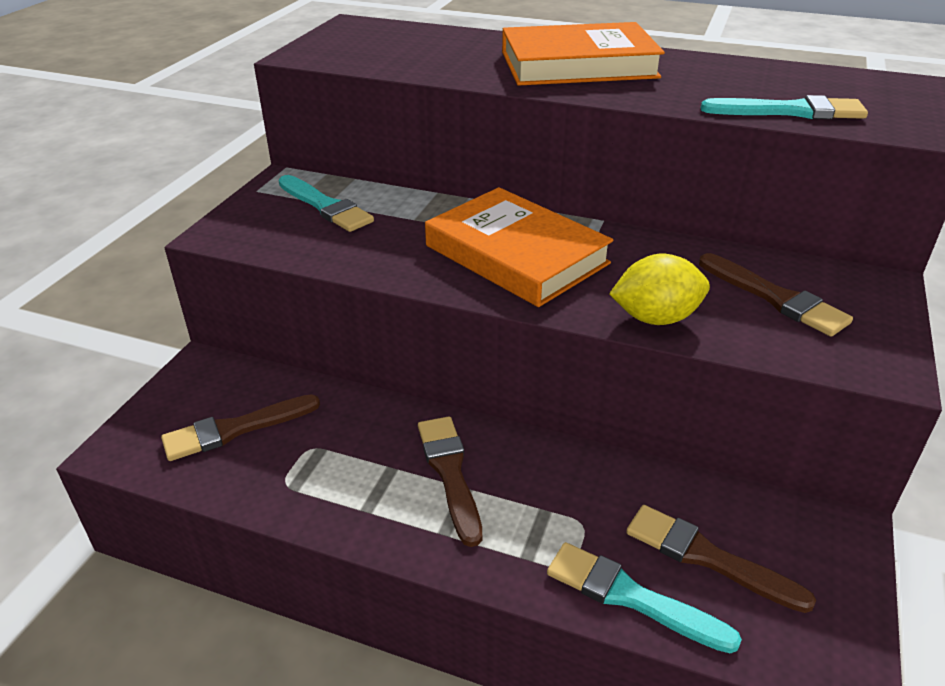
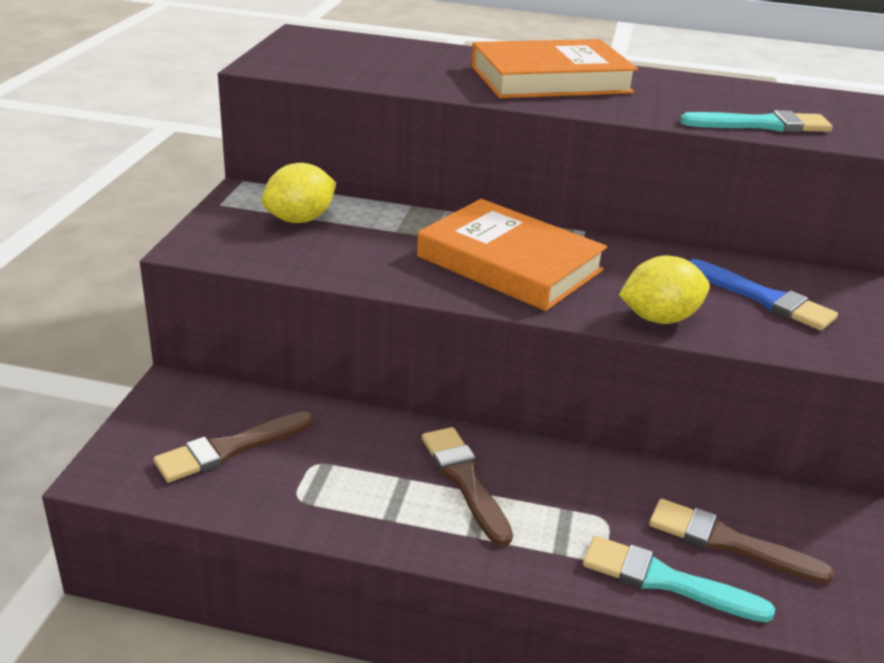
camera: 10 degrees left, 5 degrees down
(325, 206) = (300, 219): turquoise brush -> yellow lemon
(775, 298) = (763, 298): brown brush -> blue brush

